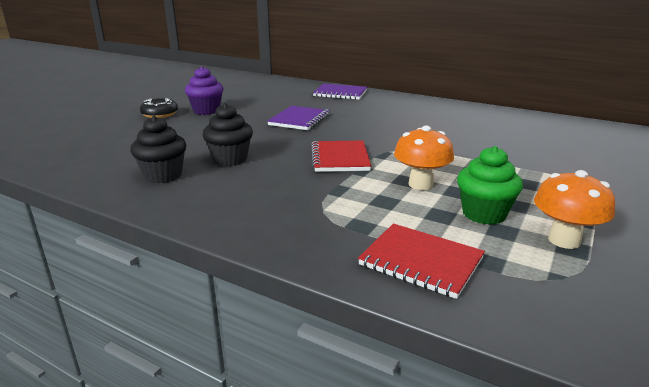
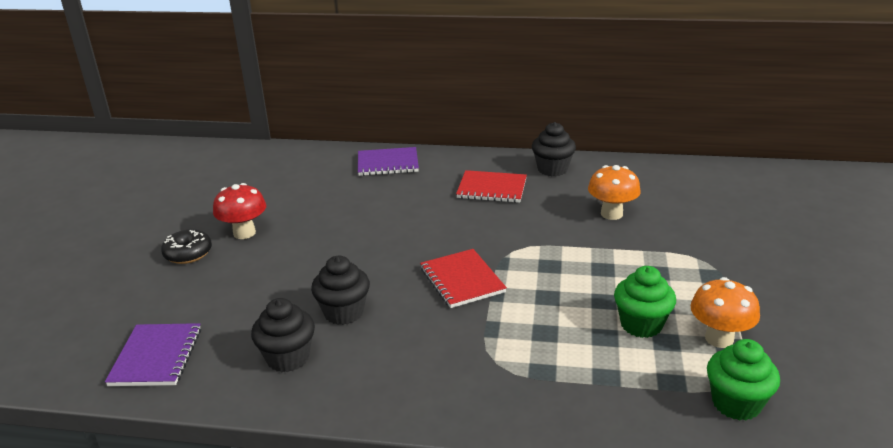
camera: 20 degrees left, 5 degrees up
(206, 111) = (244, 233): purple cupcake -> red mushroom
(299, 120) = (373, 225): purple notebook -> purple notebook (156, 357)
(420, 184) = (565, 299): orange mushroom -> orange mushroom (611, 214)
(421, 262) = (619, 399): red notebook -> red notebook (492, 189)
(470, 112) = (552, 169): none -> black cupcake
(553, 296) = (736, 403): none -> green cupcake

